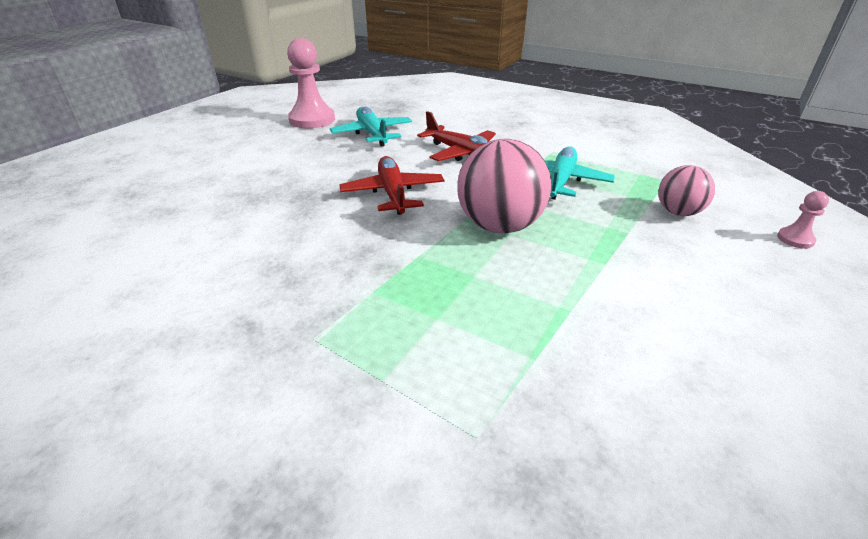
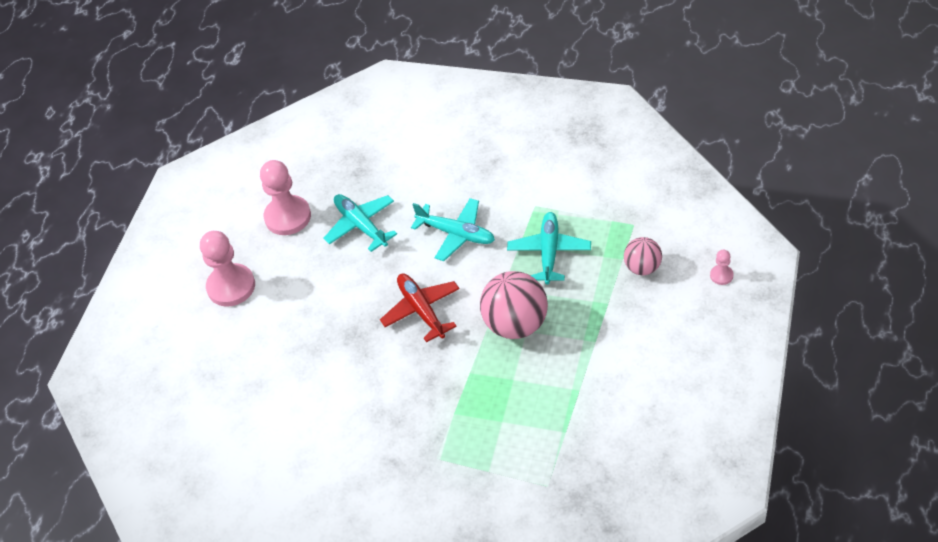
camera: 10 degrees left, 15 degrees up
(222, 145) = (231, 286): none -> pink pawn
(462, 153) = (456, 234): red plane -> turquoise plane

